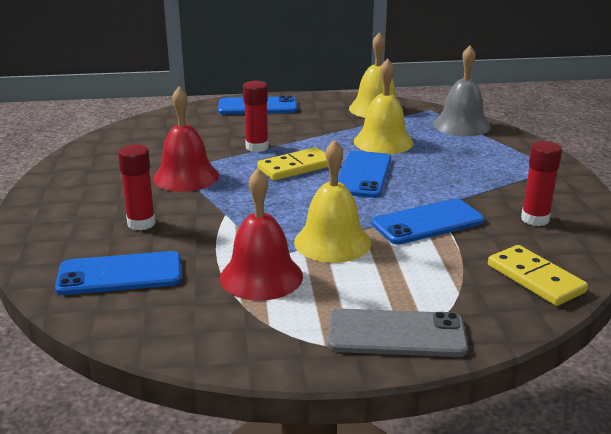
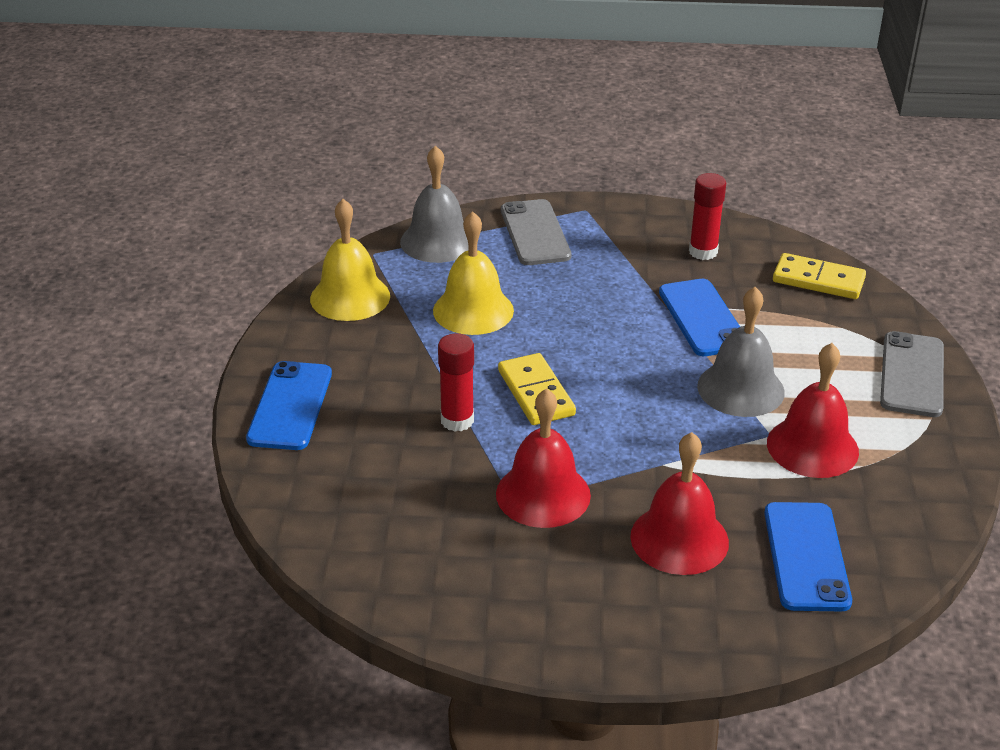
camera: 80 degrees left, 10 degrees up
(141, 223) = (679, 539): red glue stick -> red bell
(332, 242) = (740, 389): yellow bell -> grey bell
(363, 175) = (572, 341): blue phone -> none
(501, 153) = (535, 233): none -> grey phone
(535, 279) = (818, 280): yellow domino -> yellow domino turned 45 degrees clockwise

